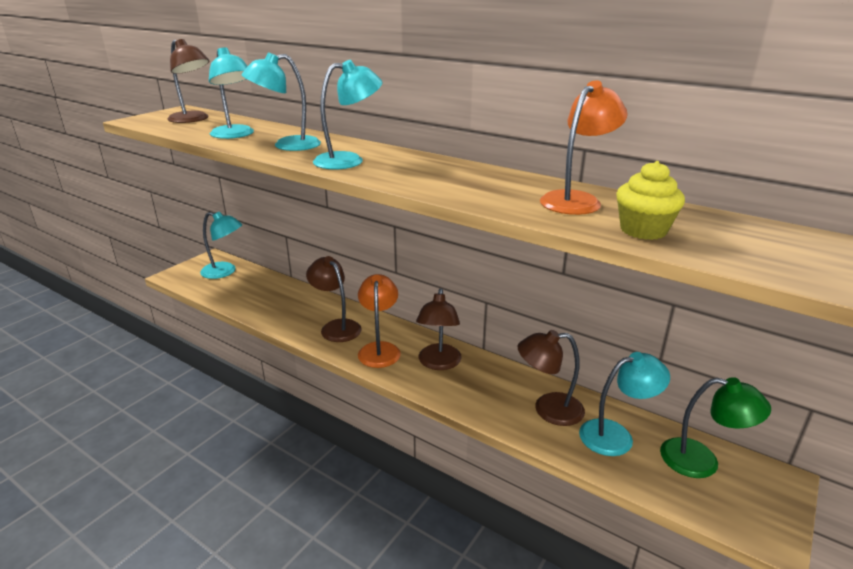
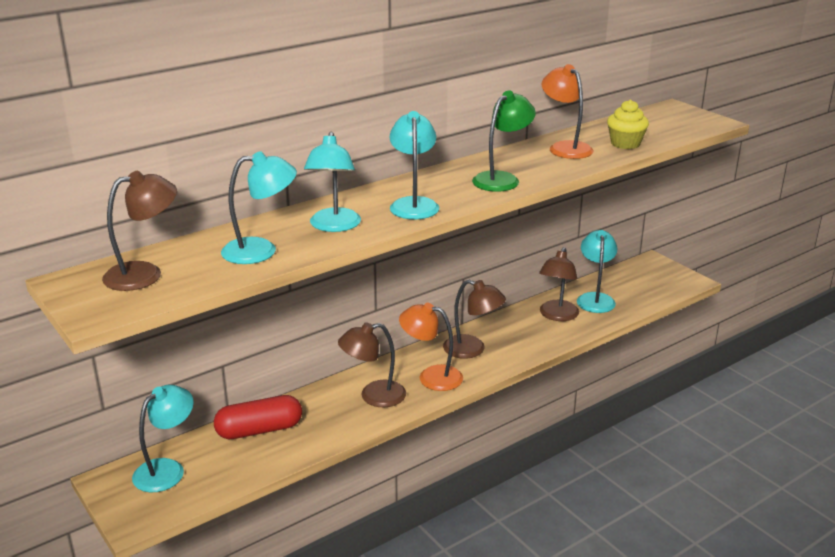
camera: 70 degrees left, 0 degrees up
(275, 291) = (259, 430): none -> red capsule
(702, 461) = (629, 278): green lamp -> green lamp (502, 179)

